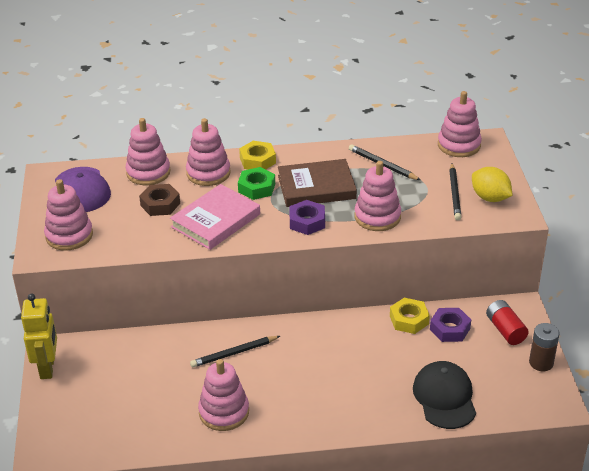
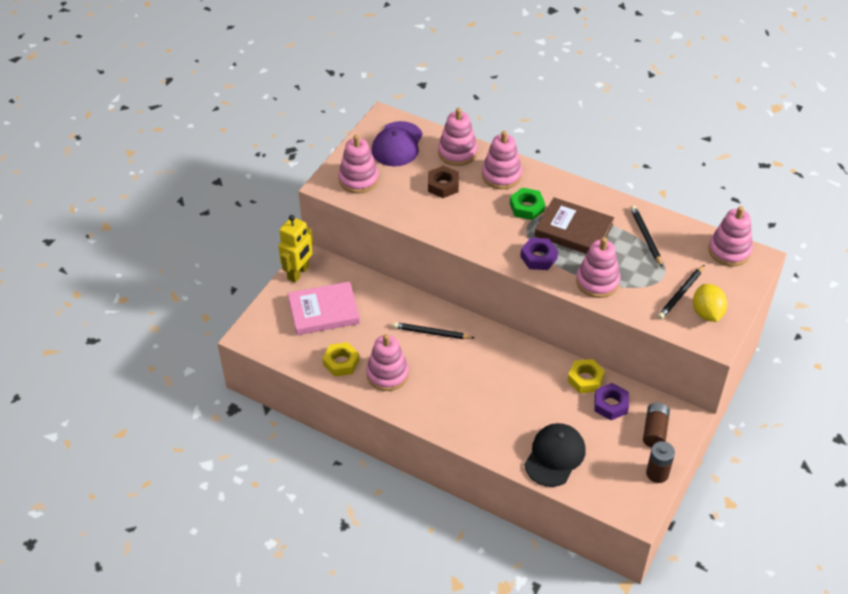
camera: 35 degrees right, 10 degrees up
(216, 220) = (471, 220): pink book -> pink book (324, 311)
(257, 160) = (549, 183): yellow nut -> yellow nut (341, 362)
(505, 330) = (655, 431): red battery -> brown battery

